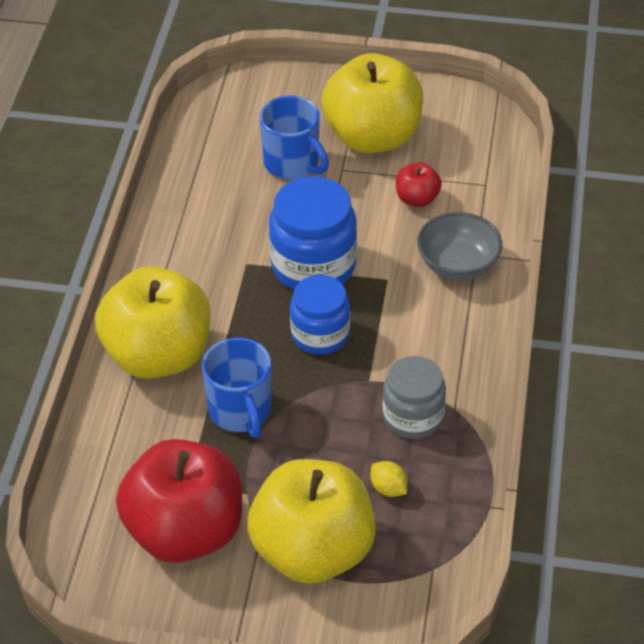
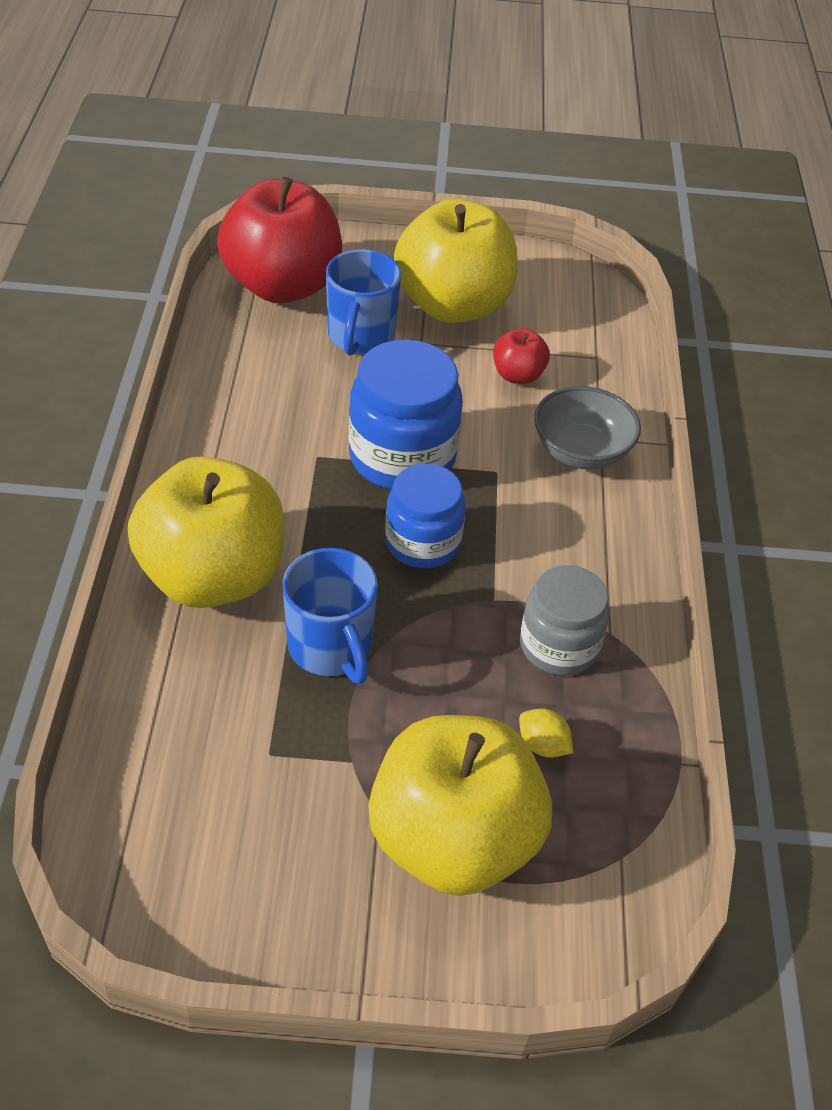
camera: 10 degrees left, 0 degrees up
(185, 531) = (272, 821): red apple -> red apple (282, 286)
(292, 164) = (360, 337): blue mug -> blue mug turned 60 degrees clockwise

